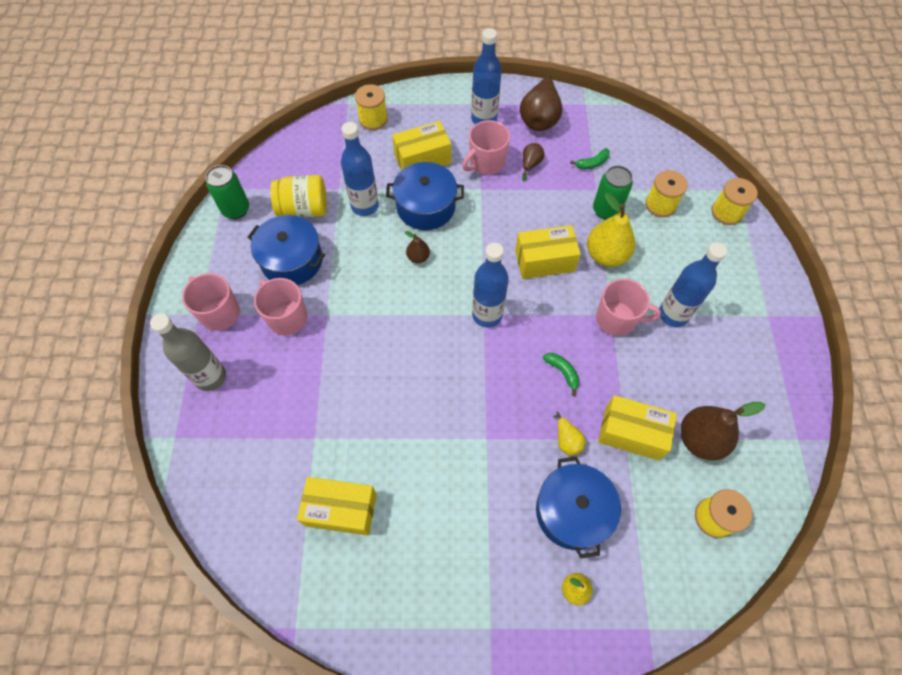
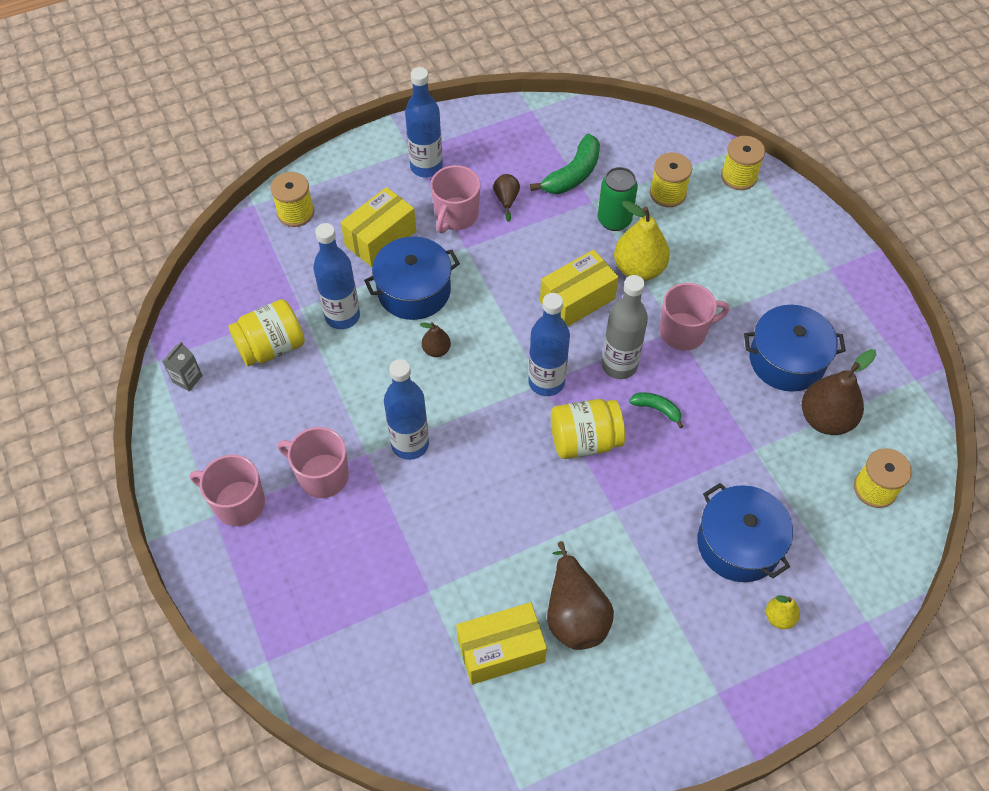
camera: 25 degrees left, 5 degrees down
(210, 377) = (270, 578): grey bottle -> grey bottle (619, 365)
(236, 209) = (187, 379): green can -> grey carton
(292, 260) = (291, 410): blue pot -> blue pot (787, 360)
(492, 373) = (584, 441): none -> yellow jar
(539, 118) = (489, 144): brown pear -> brown pear (574, 614)
(567, 440) = (697, 476): yellow pear -> none
(592, 163) = (573, 174): green banana -> green banana, size x1.81
(631, 433) = (757, 441): yellow box -> none
(673, 314) = (738, 304): blue bottle -> blue bottle (410, 444)

